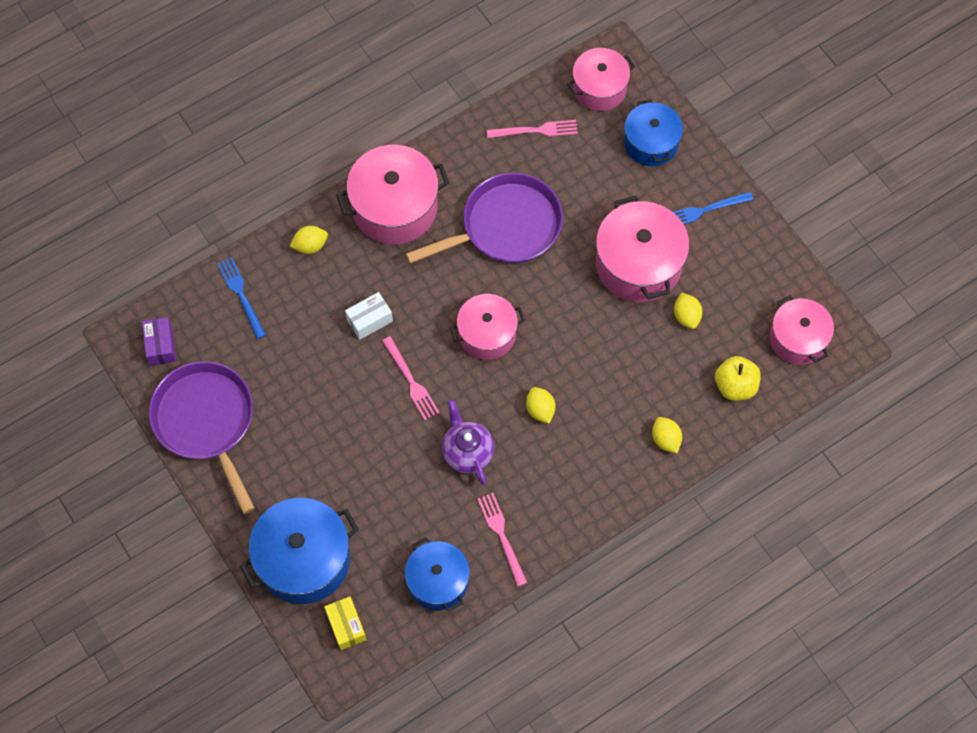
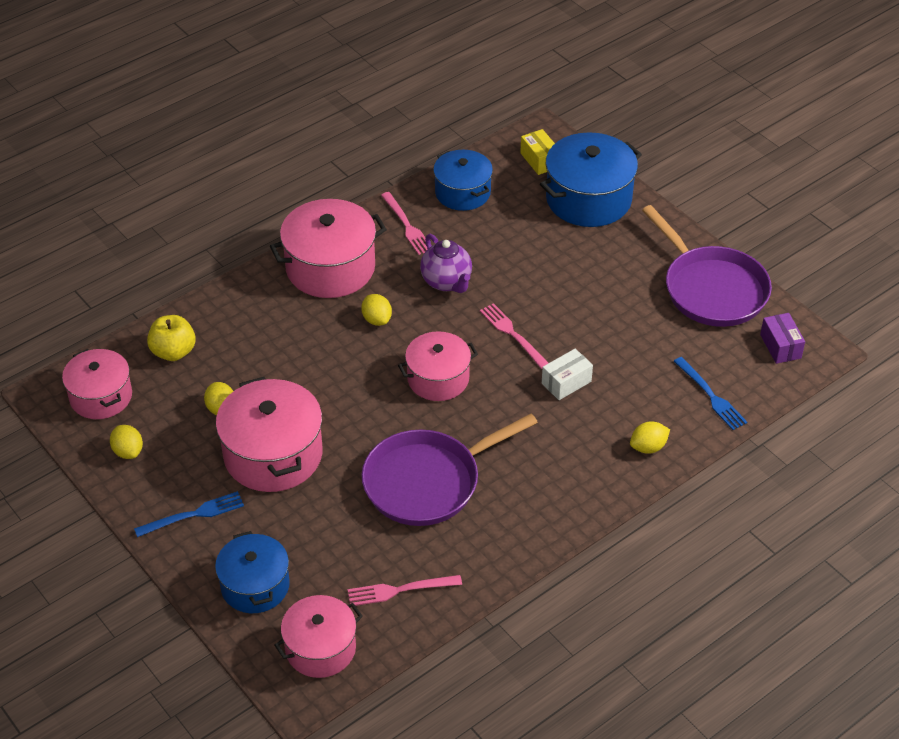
camera: 175 degrees right, 20 degrees down
(394, 207) = (560, 492): pink pot -> pink pot (330, 267)
(665, 439) = (248, 304): yellow lemon -> yellow lemon (128, 451)

